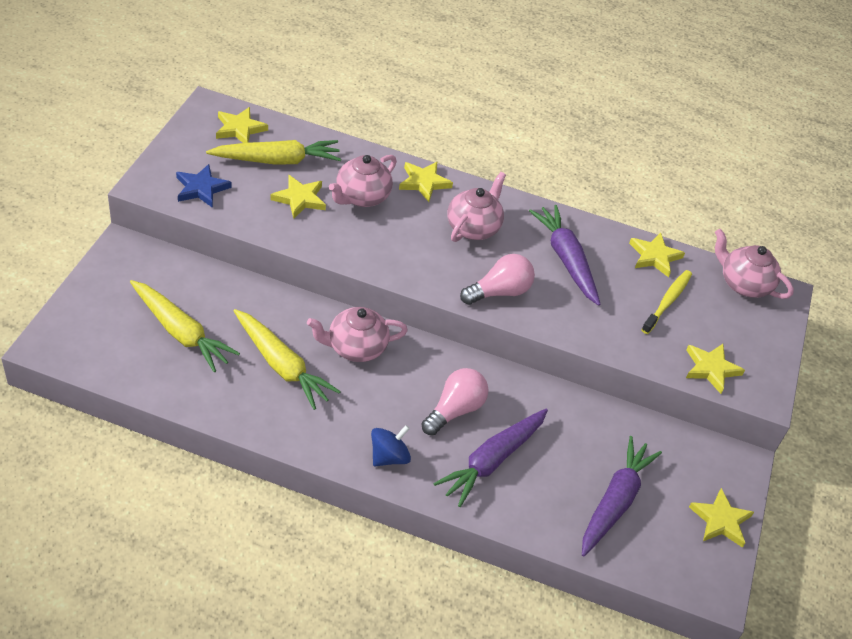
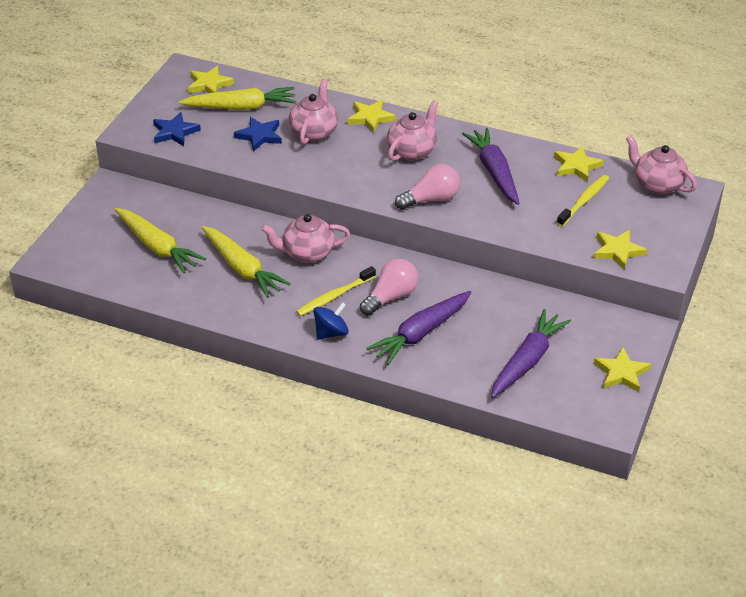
camera: 10 degrees right, 5 degrees down
(299, 199) = (259, 136): yellow star -> blue star
(361, 197) = (314, 132): pink teapot -> pink teapot turned 150 degrees clockwise
(390, 407) = (335, 296): none -> yellow toothbrush

